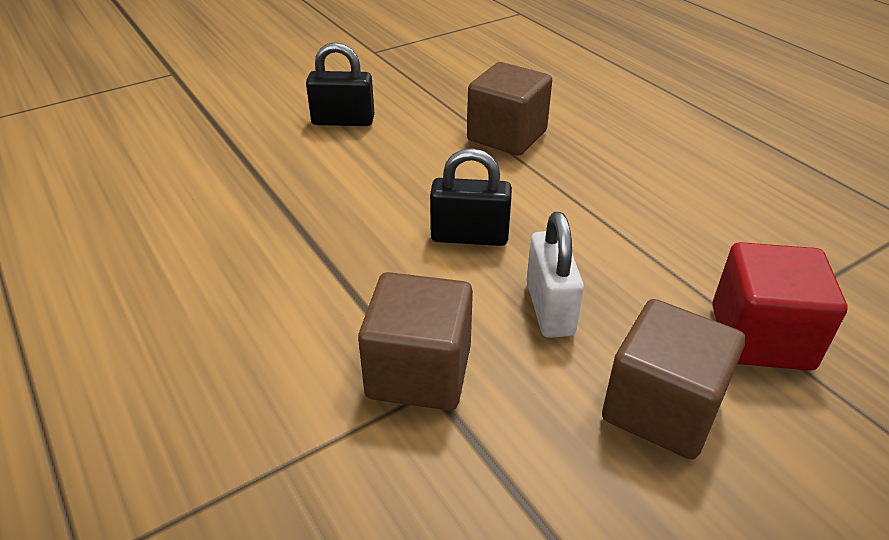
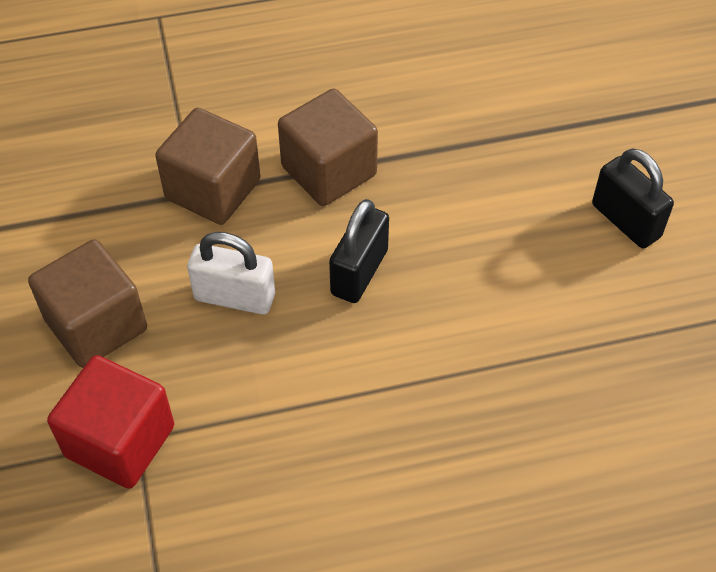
camera: 110 degrees right, 15 degrees up
(343, 121) = (625, 221): black padlock -> black padlock turned 60 degrees counterclockwise
(507, 136) = (539, 374): brown cube -> brown cube (329, 171)

